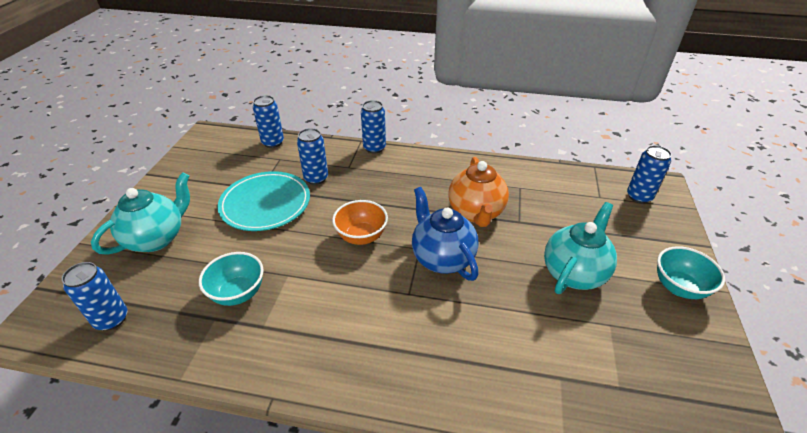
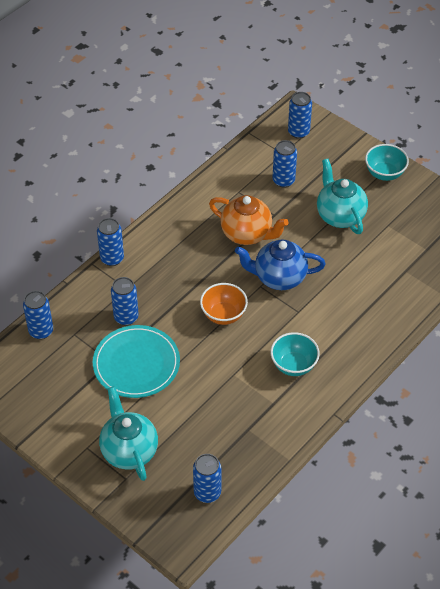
camera: 60 degrees left, 10 degrees up
(238, 293) = (232, 409): turquoise bowl -> turquoise bowl (293, 365)
(568, 211) = (283, 180): none -> blue can

